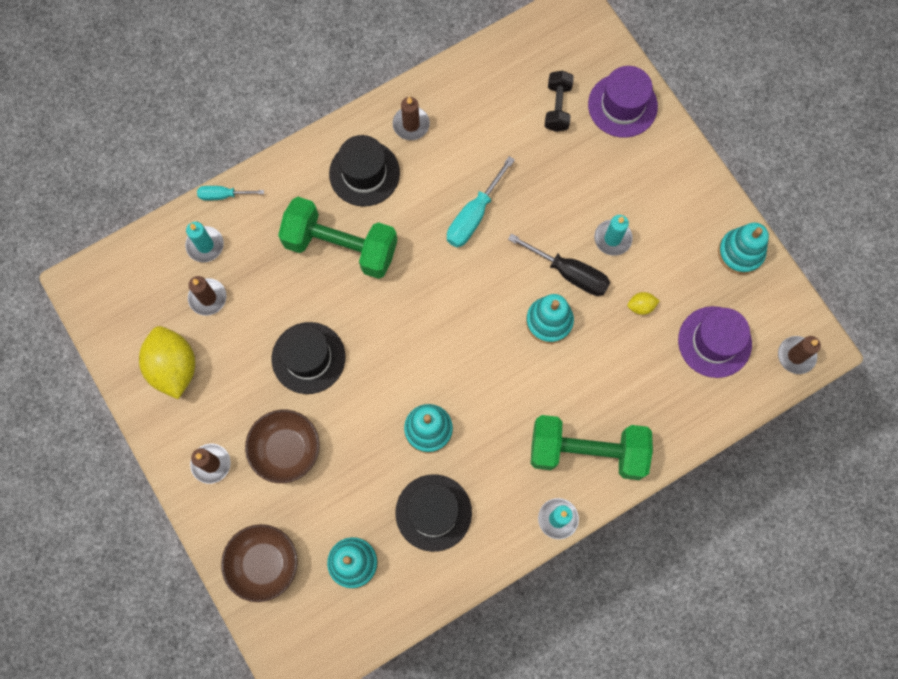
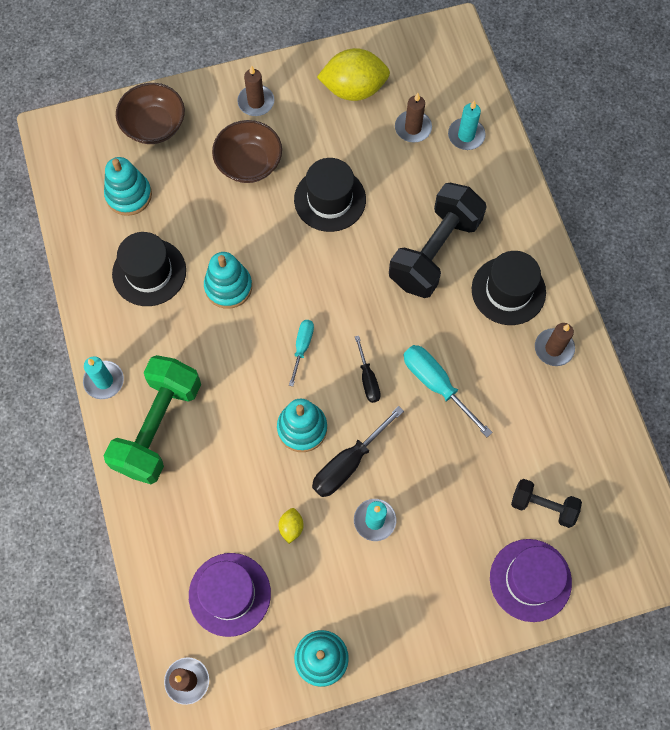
camera: 105 degrees right, 5 degrees down
(224, 195) = (514, 160): turquoise screwdriver -> turquoise screwdriver (302, 347)
(341, 246) = (434, 252): green dumbbell -> black dumbbell
(485, 276) = (368, 379): none -> black screwdriver

